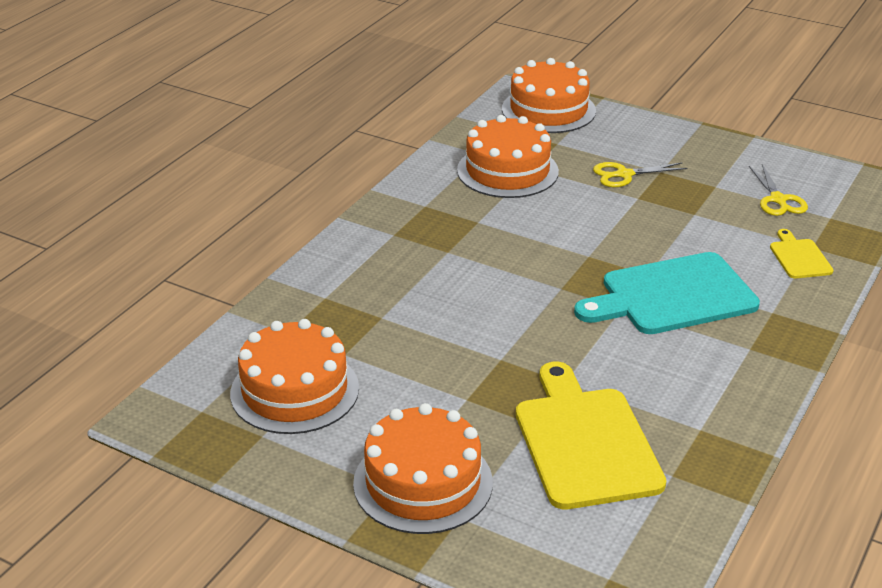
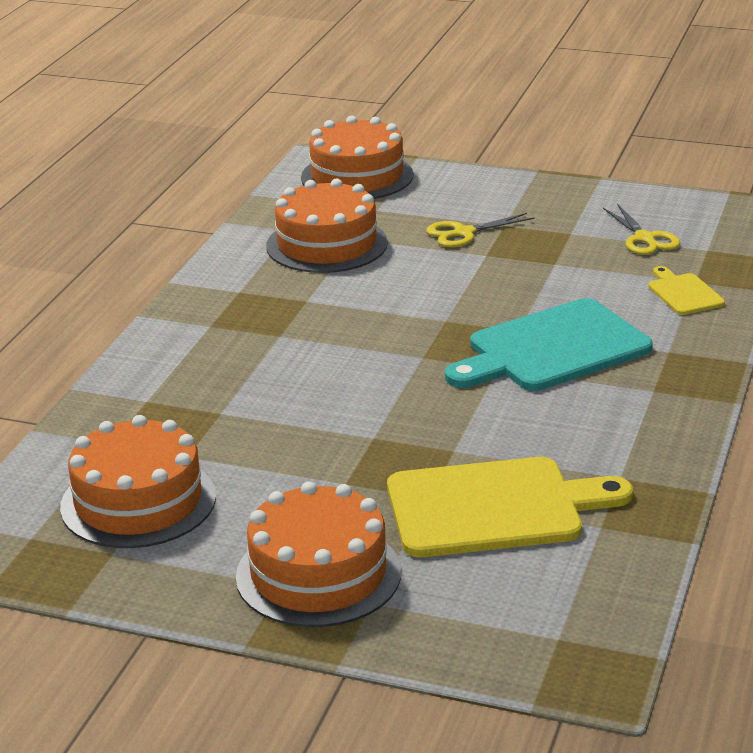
camera: 10 degrees left, 5 degrees down
(585, 442) = (494, 508): yellow cutting board -> yellow cutting board turned 105 degrees clockwise

